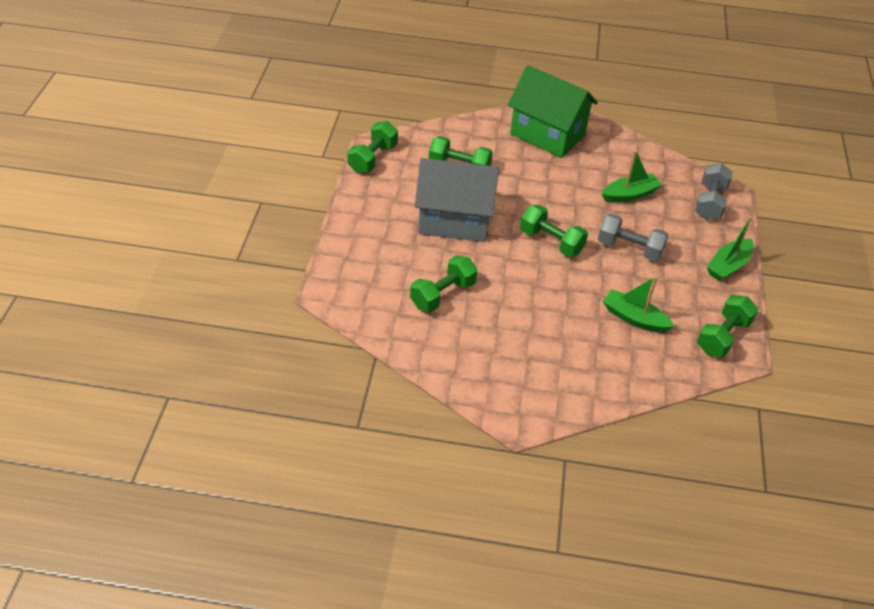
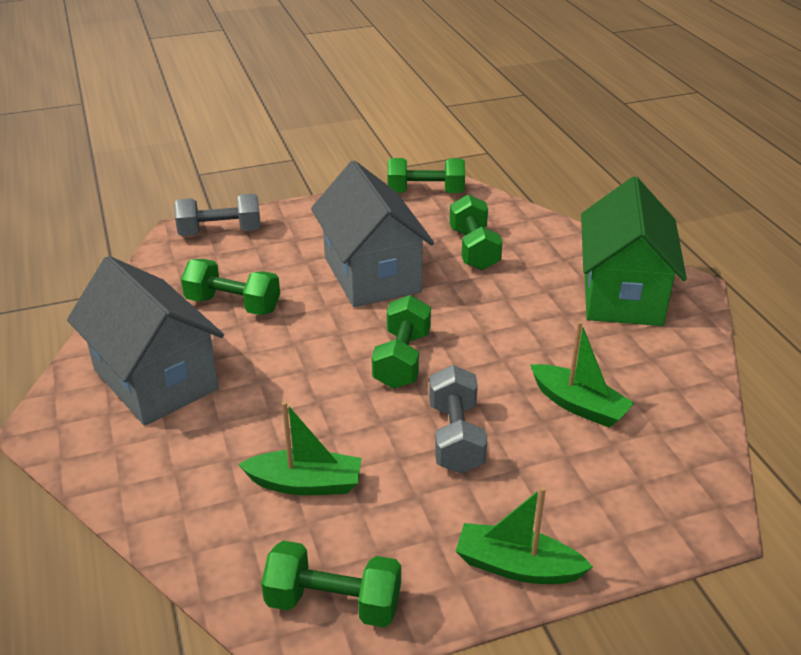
camera: 65 degrees right, 10 degrees down
(502, 355) = (155, 380): none -> grey house
(634, 318) = (305, 483): green boat -> green boat turned 90 degrees clockwise
(709, 202) = (658, 501): grey dumbbell -> grey dumbbell (220, 232)

